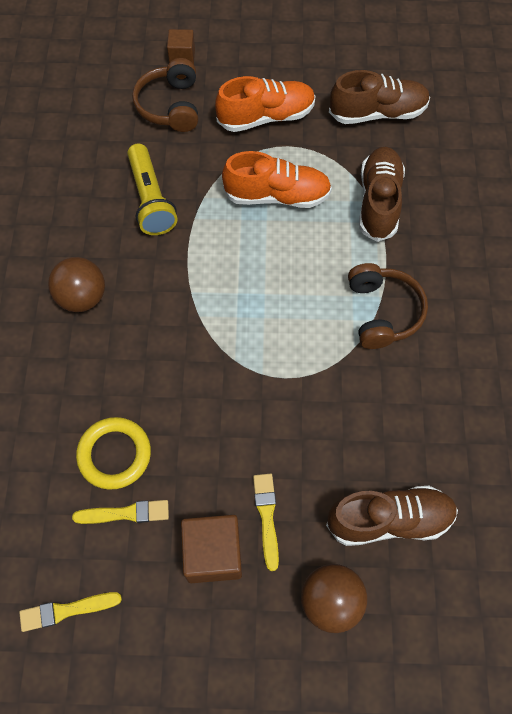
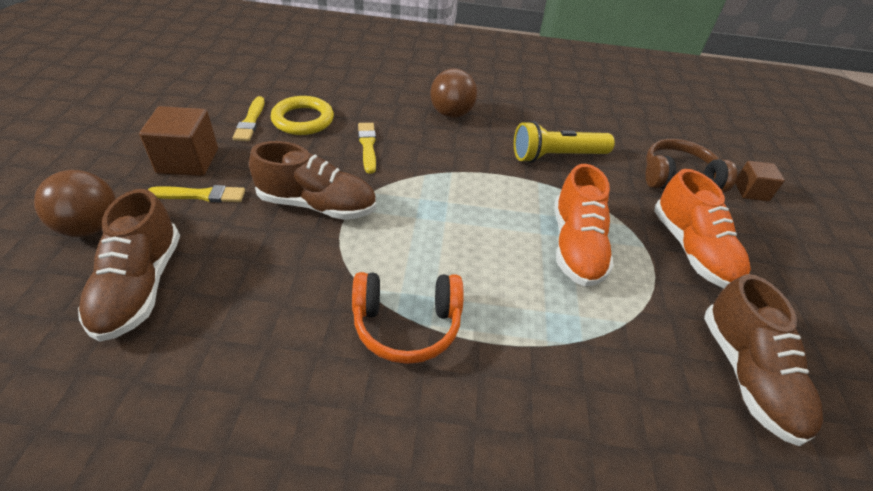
camera: 90 degrees right, 20 degrees down
(66, 610) = (193, 93): yellow brush -> yellow brush (367, 146)
(379, 202) = (582, 349): brown shoe -> brown shoe (317, 205)
(382, 312) = (407, 324): brown headphones -> orange headphones

